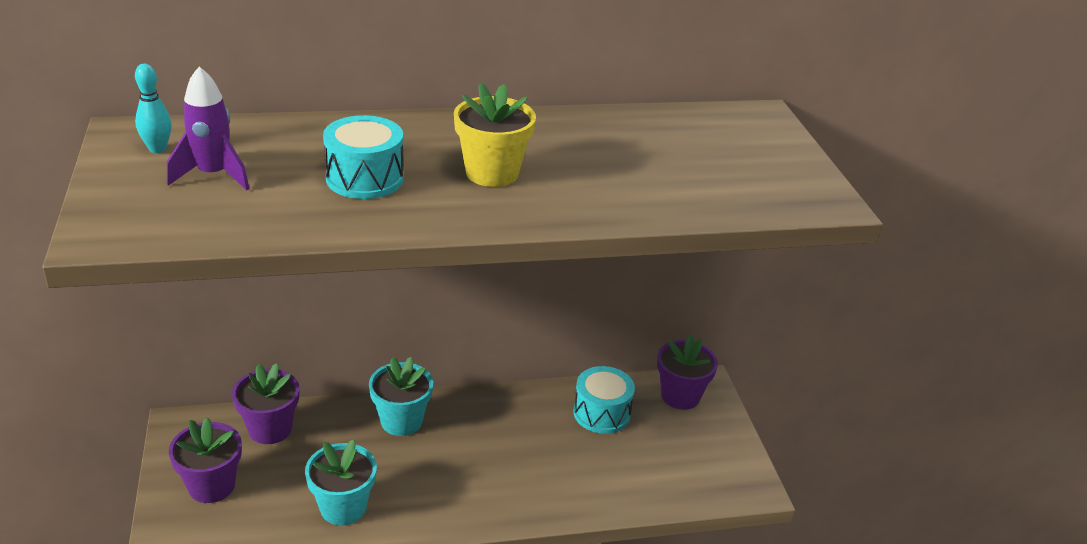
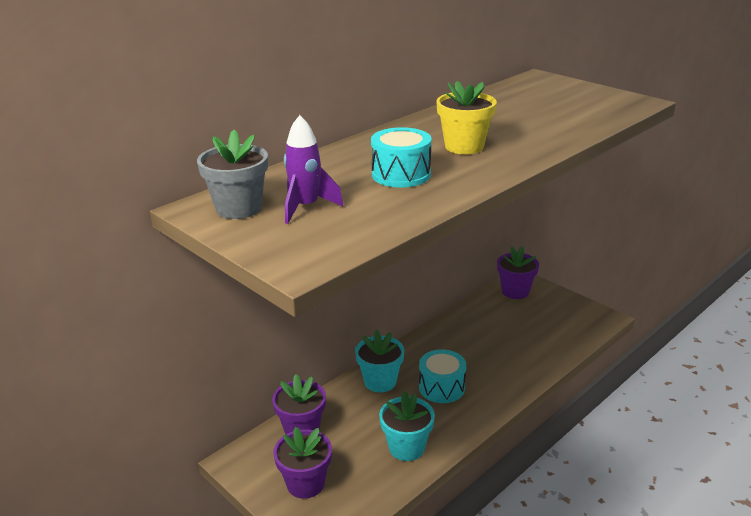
camera: 30 degrees left, 5 degrees down
(157, 149) = (238, 208): turquoise bowling pin -> grey flower pot
(601, 413) = (486, 320): turquoise drum -> turquoise drum (441, 387)

